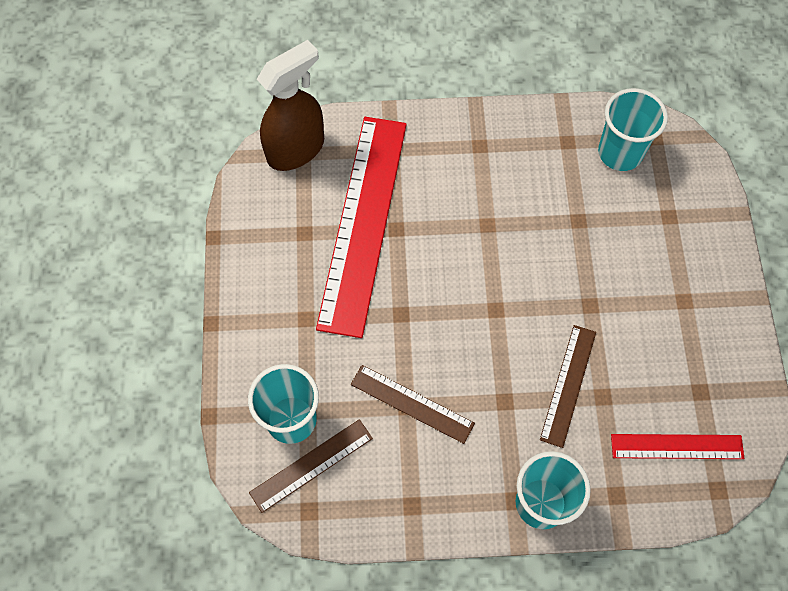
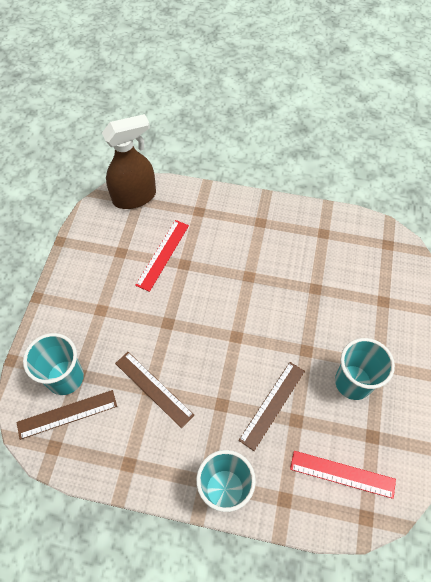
camera: 15 degrees right, 5 degrees down
(363, 222) = (162, 254): red ruler -> red ruler, size x0.49
(620, 153) = (359, 249): turquoise cup -> turquoise cup (353, 382)

